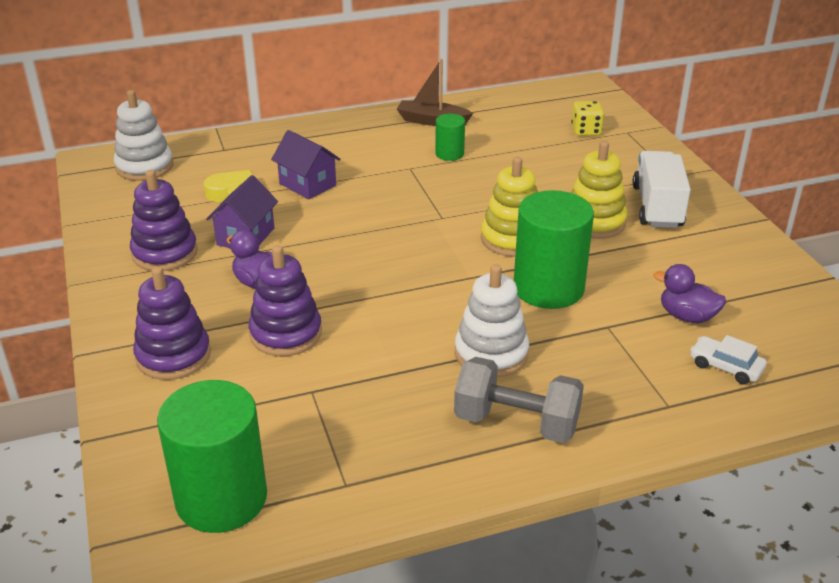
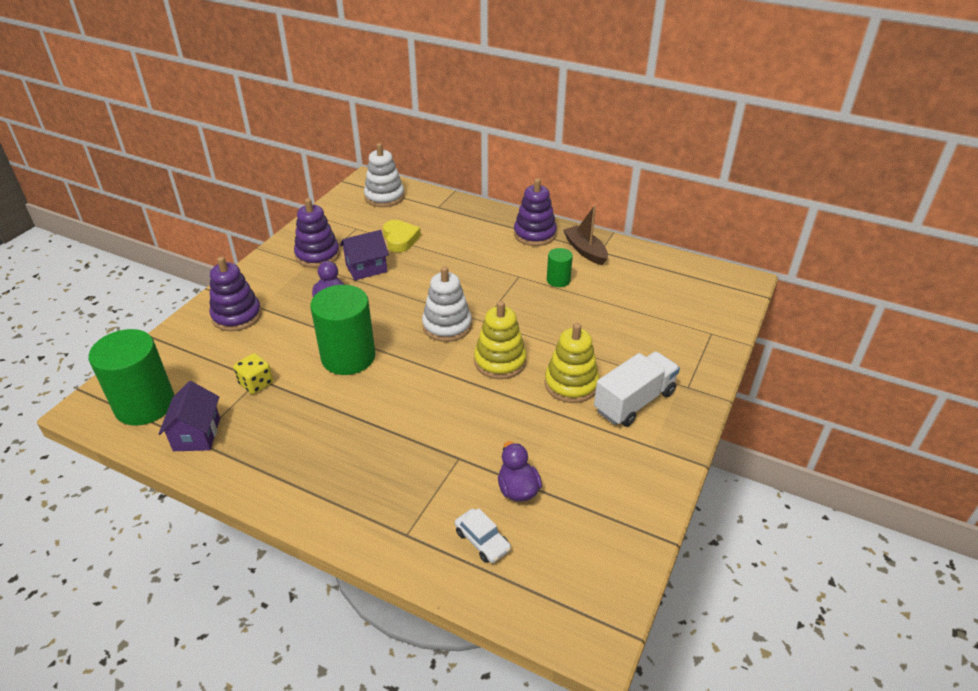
camera: 45 degrees right, 5 degrees up
(286, 334) = (297, 338): purple stacking toy -> purple stacking toy (534, 234)
(307, 184) = (445, 254): purple house -> purple house (197, 434)
(491, 354) = (369, 424): white stacking toy -> white stacking toy (447, 326)
(516, 423) = (314, 474): grey dumbbell -> none
(548, 288) = (467, 408): green cylinder -> green cylinder (348, 357)
(586, 131) = (680, 315): yellow dice -> yellow dice (256, 383)
(725, 367) = (482, 540): white car -> white car turned 150 degrees clockwise

